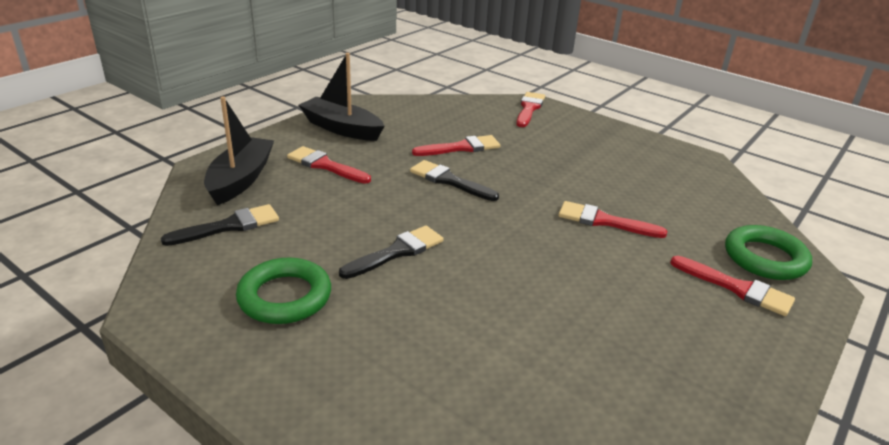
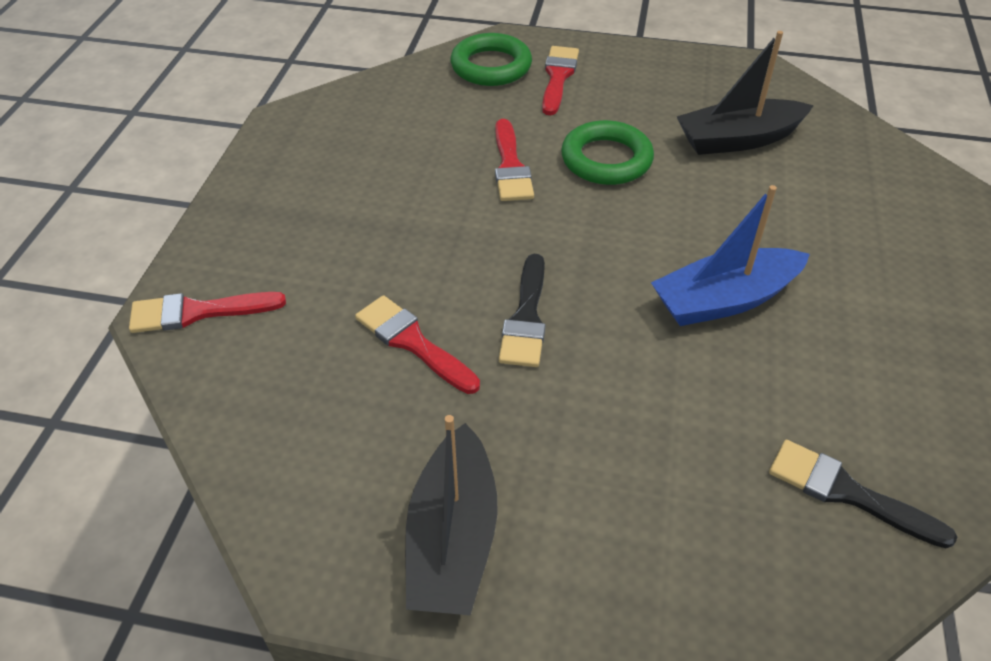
camera: 115 degrees left, 15 degrees up
(240, 179) = (739, 571): black boat -> black boat (738, 139)
(285, 297) = (887, 351): green ring -> green ring (606, 159)
(325, 165) = (601, 482): red brush -> none
(397, 252) = (725, 300): black brush -> blue boat

